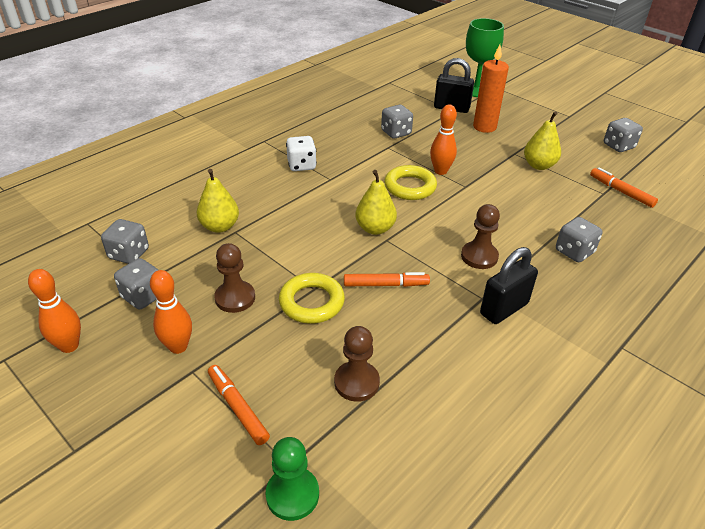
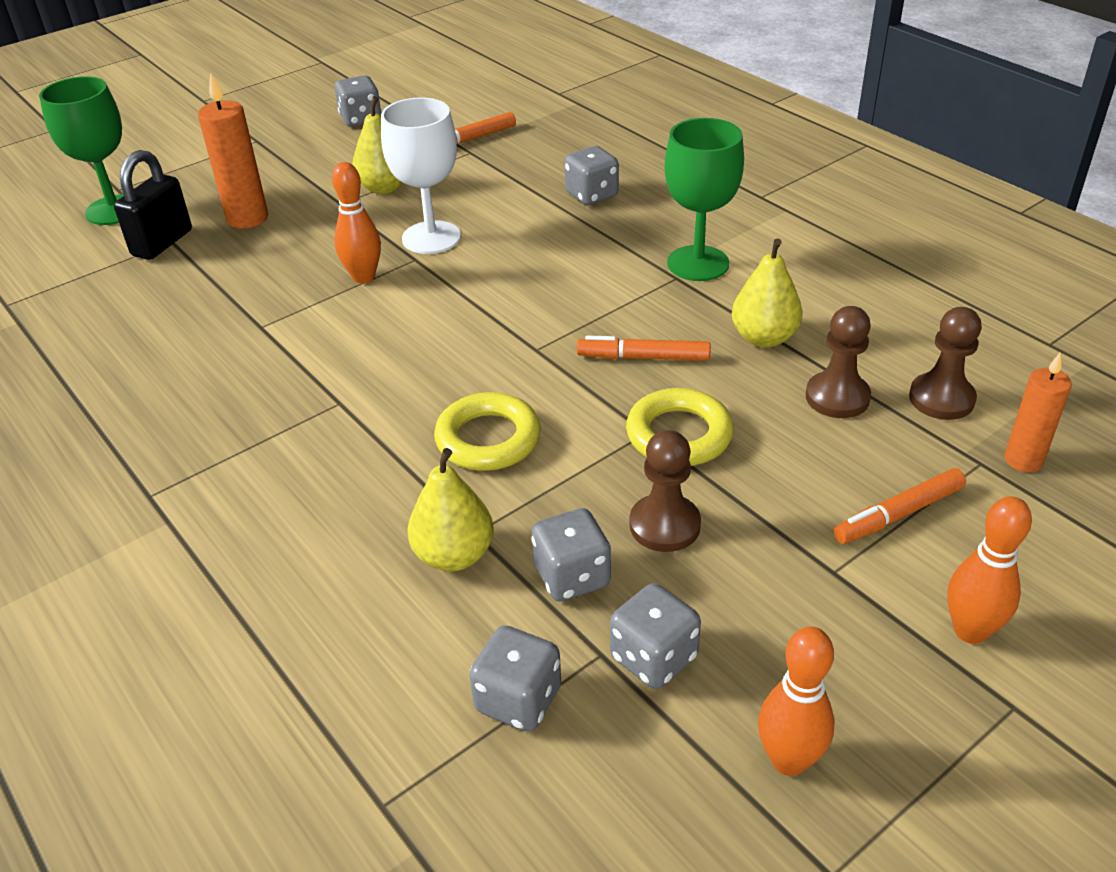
camera: 80 degrees left, 0 degrees up
(178, 347) = (782, 593): orange bowling pin -> orange bowling pin (970, 631)
(292, 494) = (1023, 460): green pawn -> orange candle
(301, 165) = (276, 438): white dice -> none
(375, 228) = (505, 358): yellow pear -> yellow pear (764, 338)
(386, 284) = (643, 357): orange marker -> orange marker turned 90 degrees counterclockwise
(396, 133) = (215, 313): grey dice -> grey dice (572, 577)
(410, 187) = (398, 313): yellow ring -> yellow ring (488, 439)
(479, 256) = (591, 268): brown pawn -> brown pawn (941, 399)
(490, 189) = (431, 237): none -> white goblet
(504, 309) = (698, 263): black padlock -> green goblet

